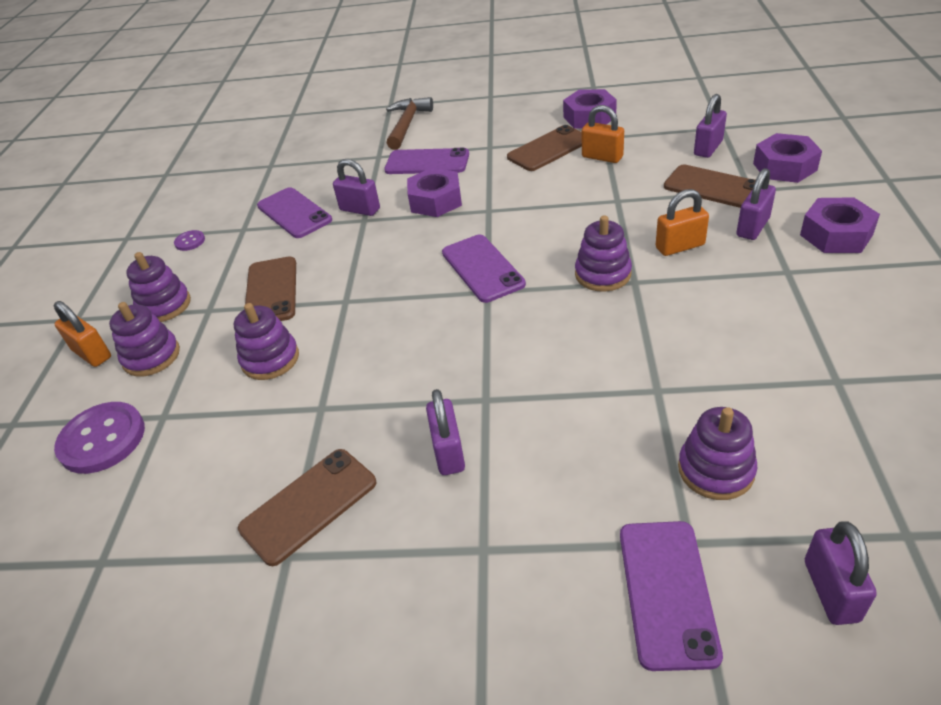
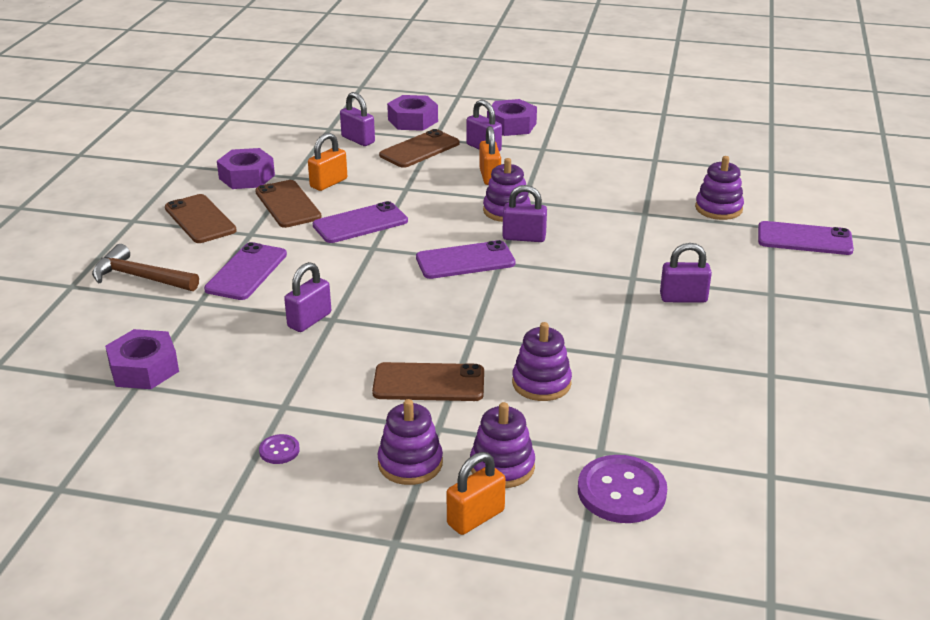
camera: 85 degrees left, 10 degrees down
(294, 213) = (279, 366): purple phone -> purple phone (360, 223)
(309, 505) = (724, 363): brown phone -> brown phone (200, 219)
(435, 200) = (331, 273): purple nut -> purple nut (144, 369)
(831, 591) = (804, 196): purple padlock -> purple padlock (524, 237)

